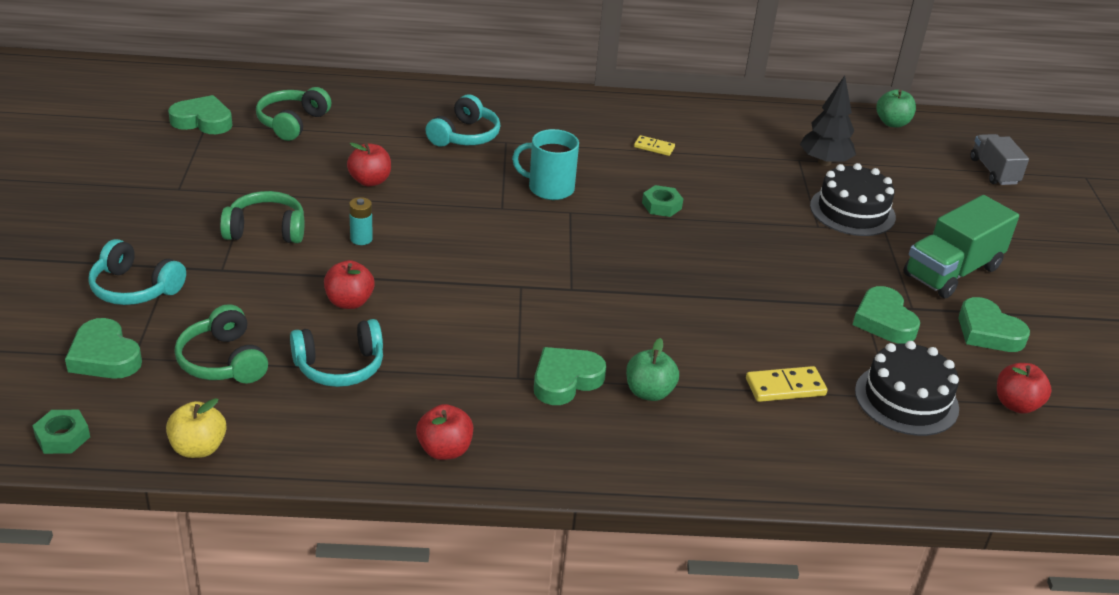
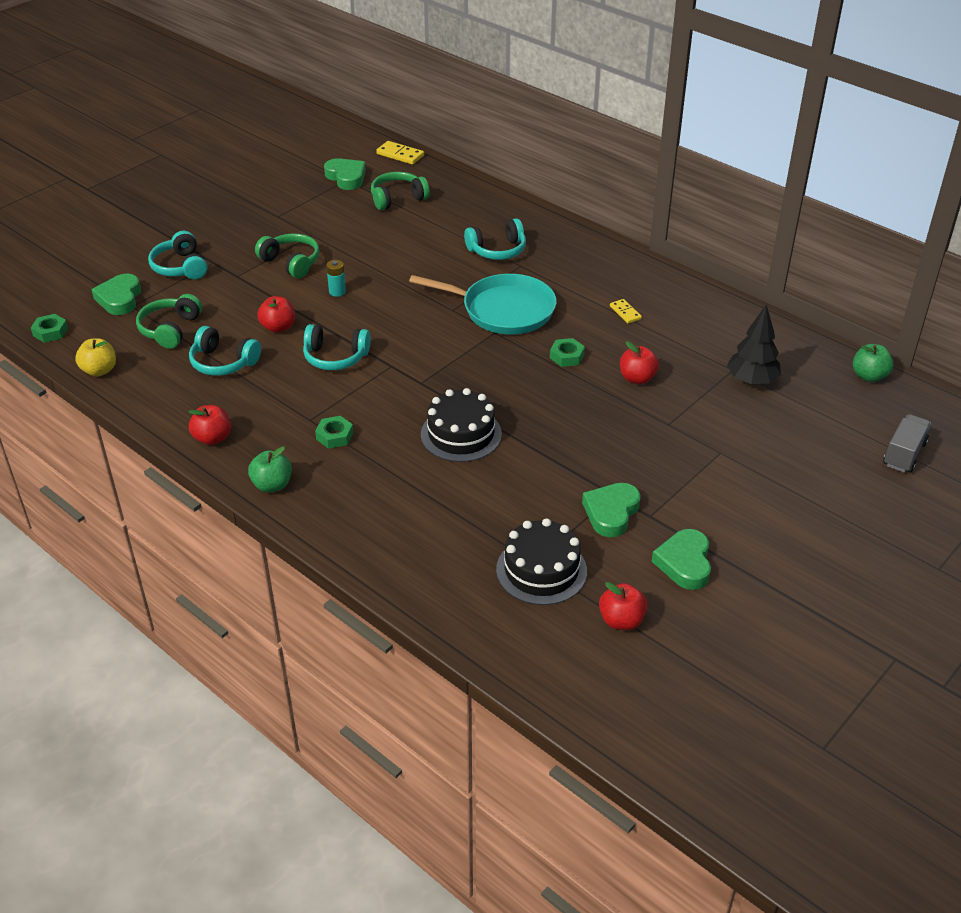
camera: 45 degrees right, 5 degrees up
(370, 181) = (393, 256): red apple -> red apple (637, 378)
(454, 304) = (335, 357): none -> turquoise headphones
(549, 188) = (503, 310): turquoise mug -> turquoise pan
(565, 380) = (334, 436): green heart -> green nut
(649, 392) = (374, 470): green apple -> green apple (272, 485)
(785, 387) = (467, 515): yellow domino -> yellow domino (400, 155)
(852, 211) = (715, 426): black cake -> black cake (461, 434)
(952, 271) = (727, 508): green truck -> none

